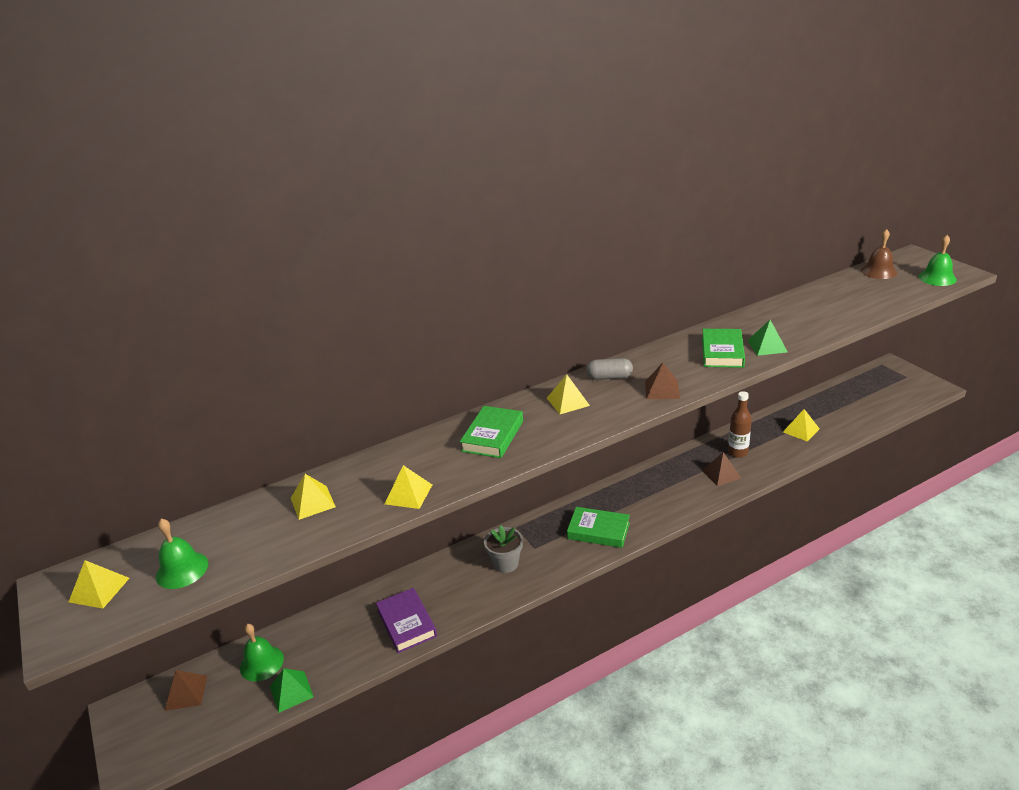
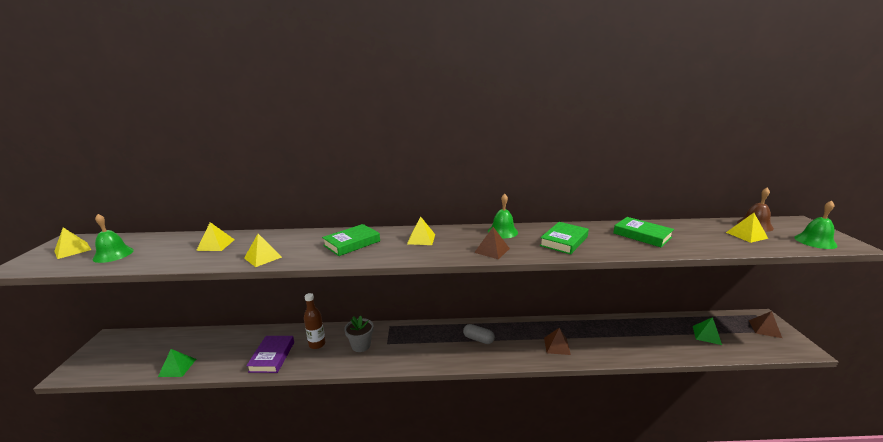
camera: 25 degrees right, 10 degrees down
(186, 693) = (140, 343): brown pyramid -> brown pyramid (764, 329)
(261, 663) = (186, 344): green bell -> green bell (502, 231)
(598, 531) = (436, 349): green book -> green book (642, 235)
(609, 377) = (465, 233): grey capsule -> grey capsule (478, 339)
(738, 452) = (582, 336): brown bottle -> brown bottle (317, 344)
(767, 346) = (605, 246): green pyramid -> green pyramid (706, 335)
(801, 430) = (647, 338): yellow pyramid -> yellow pyramid (746, 235)

